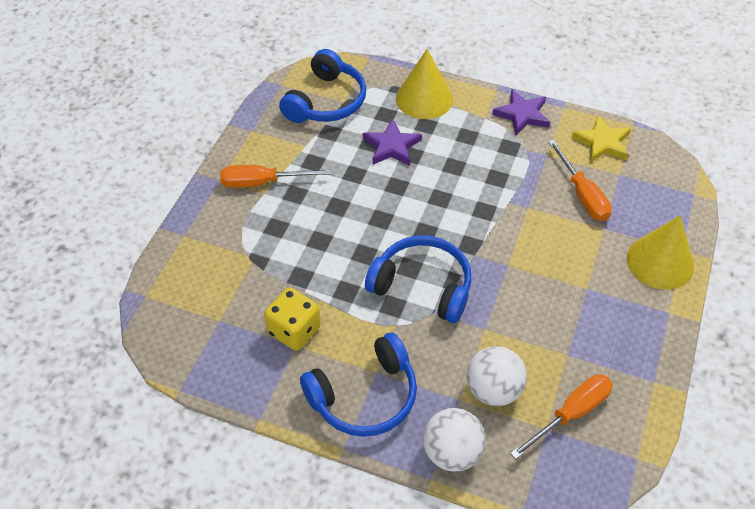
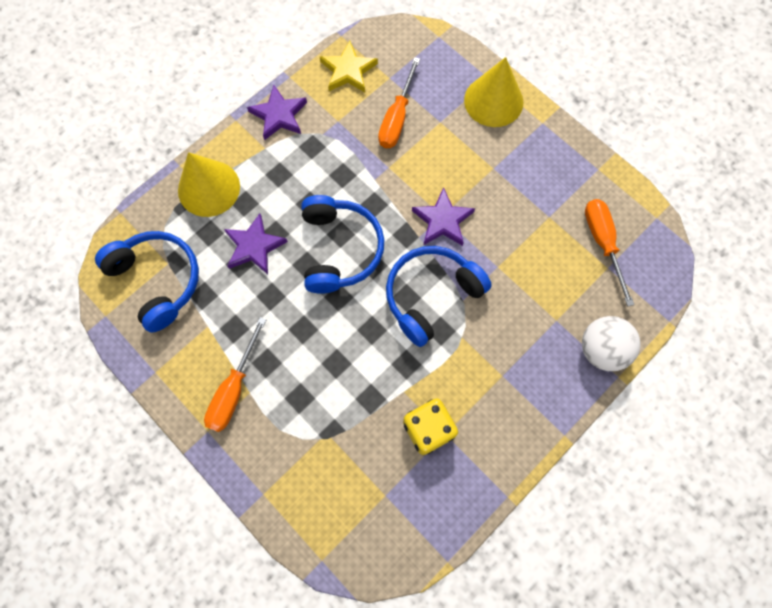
camera: 65 degrees left, 20 degrees up
(364, 396) = (522, 396): blue headphones -> blue headphones (339, 249)
(493, 390) = (558, 290): white ball -> none
(503, 267) = (442, 220): none -> purple star
(582, 195) = (397, 118): orange screwdriver -> orange screwdriver turned 105 degrees clockwise

